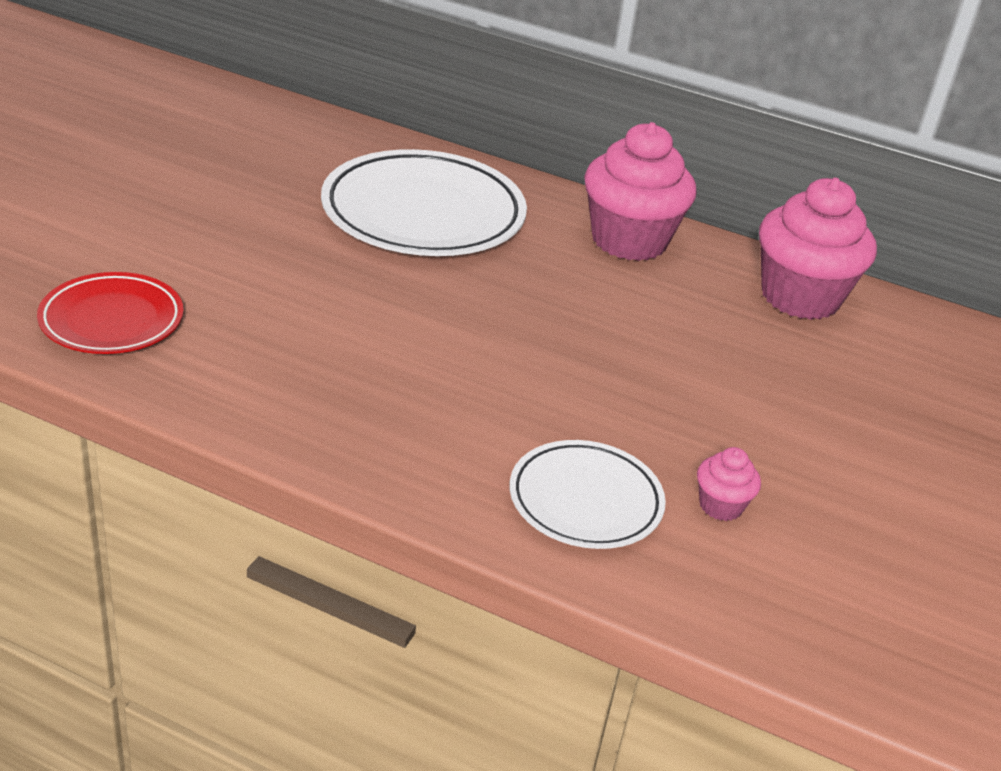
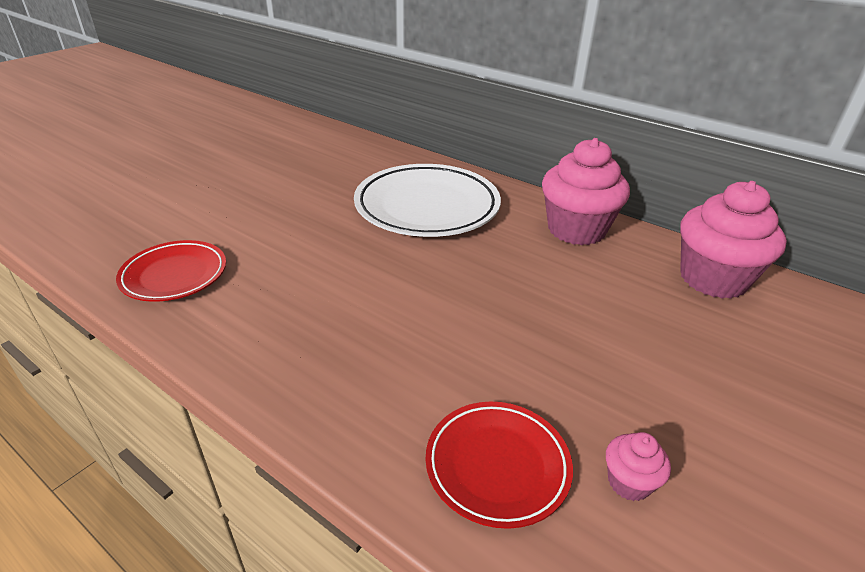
camera: 15 degrees right, 0 degrees up
(585, 501) = (497, 465): white plate -> red plate

